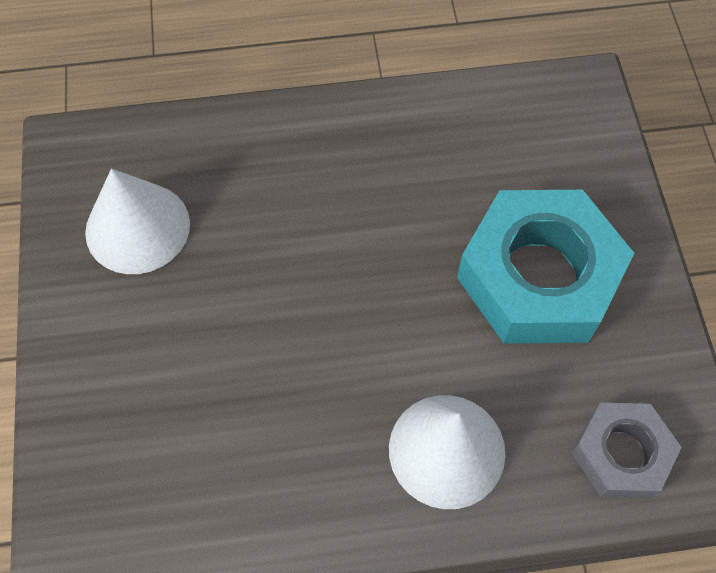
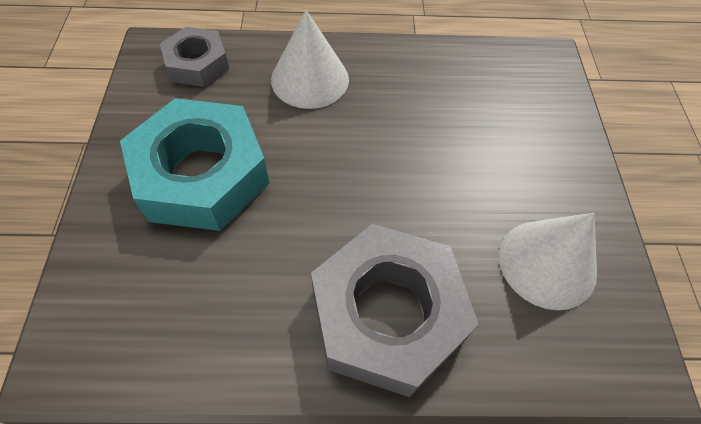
camera: 175 degrees left, 5 degrees down
(304, 158) = (388, 315): none -> grey nut

